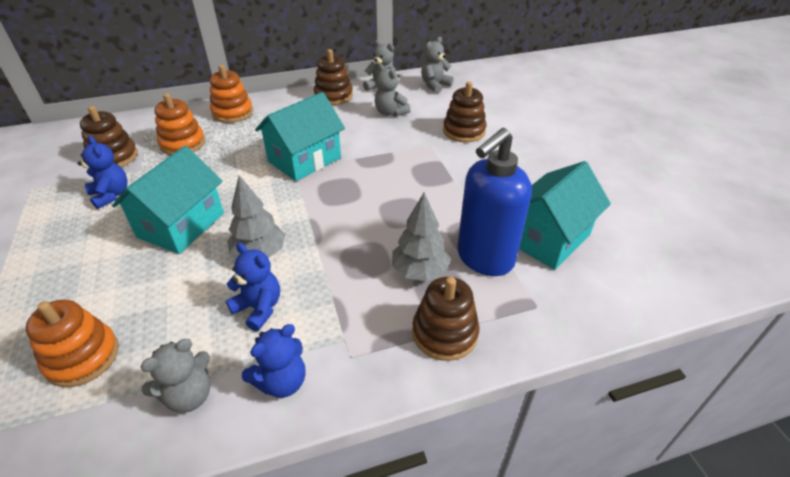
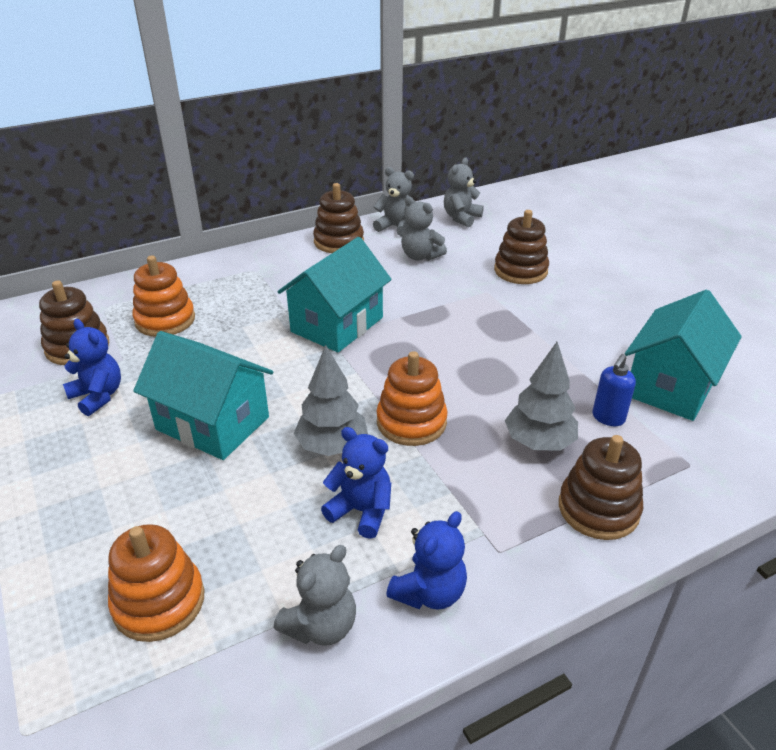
camera: 10 degrees left, 5 degrees down
(181, 225) = (213, 423): turquoise house -> turquoise house turned 75 degrees counterclockwise
(232, 112) = (214, 274): orange stacking toy -> orange stacking toy (411, 422)
(484, 258) = (608, 418): blue soap dispenser -> blue soap dispenser, size x0.44

